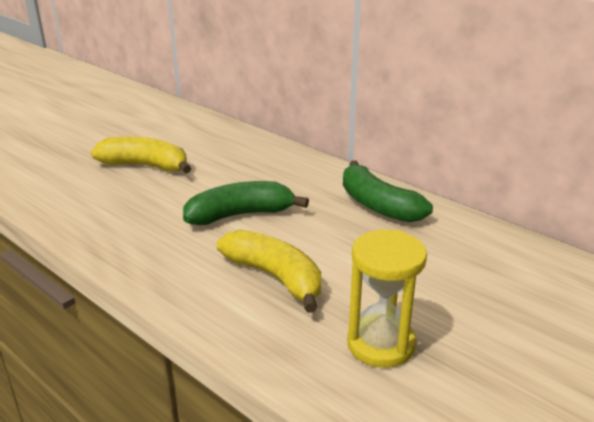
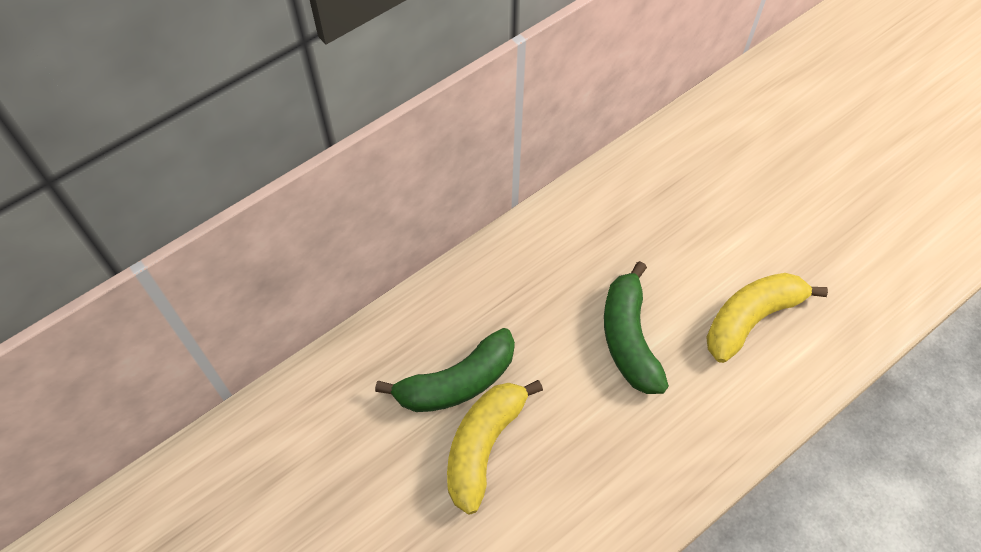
camera: 80 degrees left, 30 degrees up
(378, 205) = (624, 202): green banana -> green banana (457, 382)
(381, 344) = (846, 253): yellow hourglass -> none

